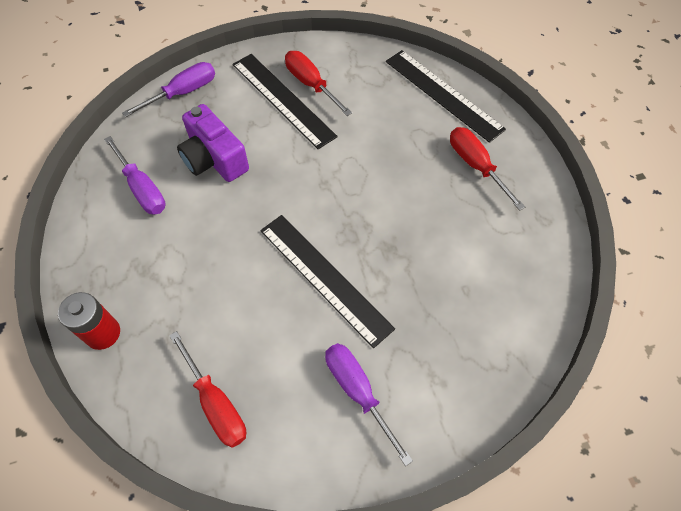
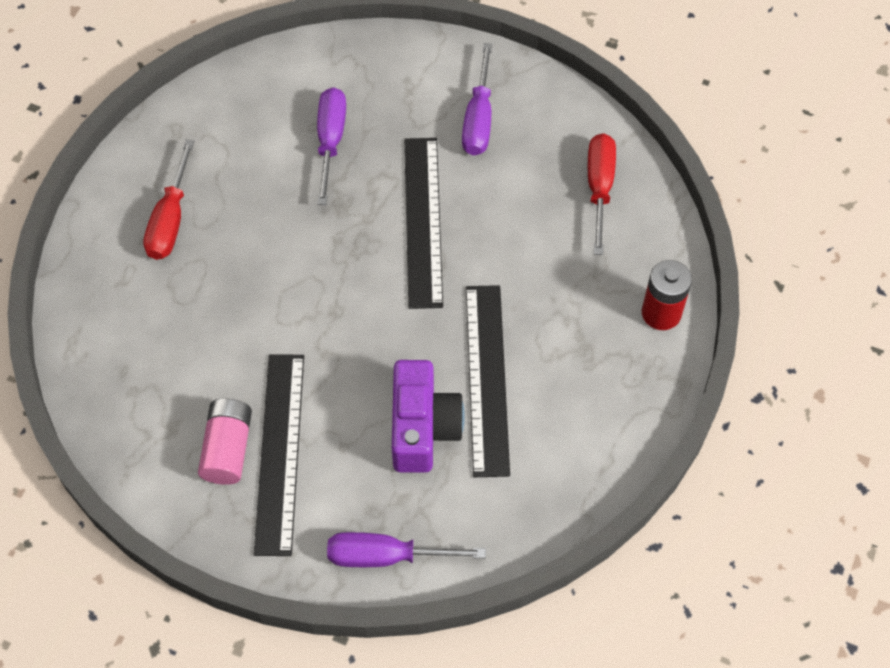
camera: 140 degrees left, 0 degrees up
(142, 188) = (527, 447): purple screwdriver -> purple screwdriver (330, 141)
(311, 84) = (227, 448): red screwdriver -> pink battery
(443, 94) = (102, 321): black ruler -> black ruler (487, 378)

